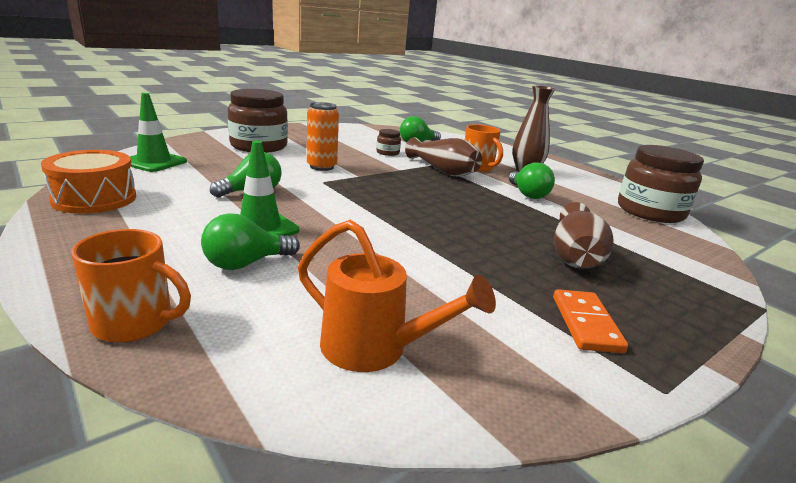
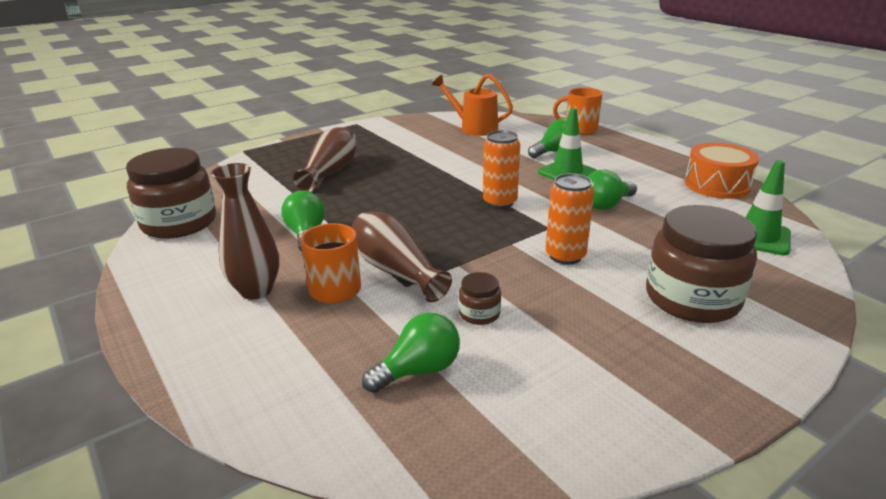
camera: 175 degrees left, 5 degrees up
(360, 203) = (500, 202): none -> orange can
(585, 323) = (367, 139): orange domino -> none

